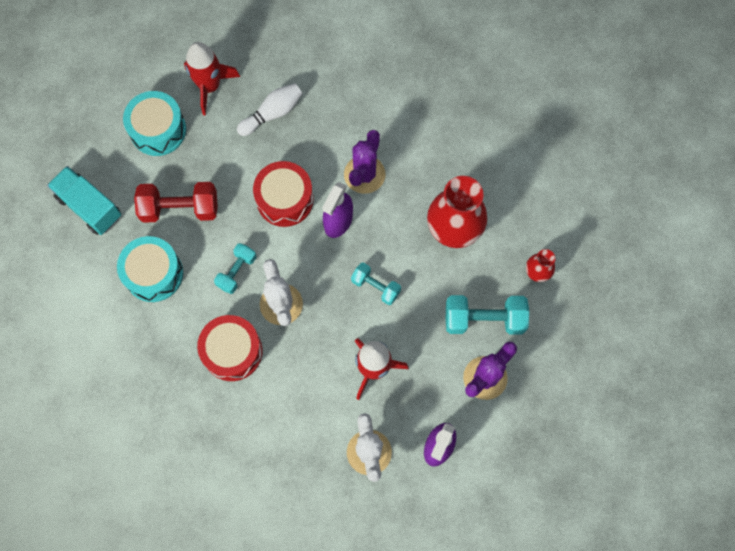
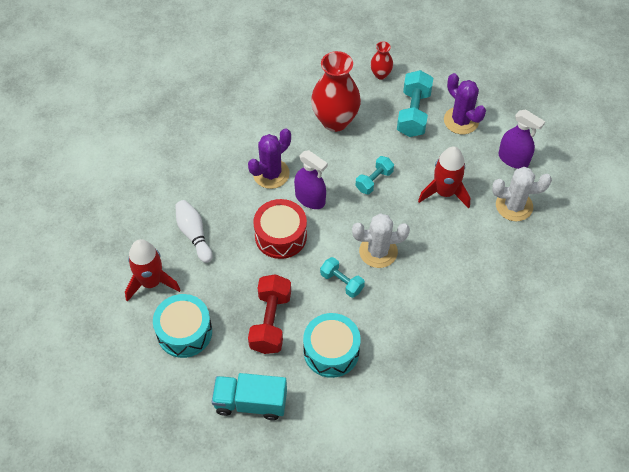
camera: 80 degrees left, 15 degrees down
(89, 207) = (250, 402): turquoise truck -> turquoise truck turned 45 degrees clockwise
(232, 351) = (416, 294): red drum -> none
(364, 174) = (271, 174): purple cactus -> purple cactus turned 75 degrees counterclockwise

